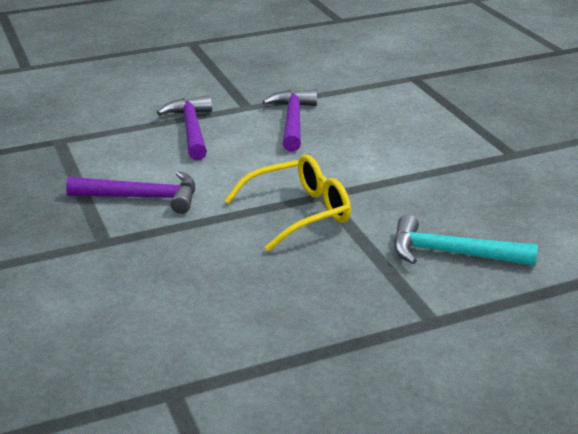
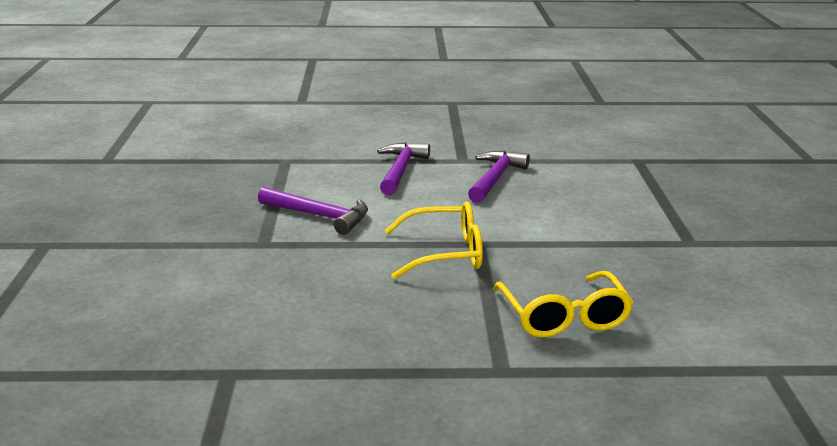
camera: 20 degrees right, 5 degrees down
(451, 253) = (563, 316): turquoise hammer -> yellow glasses

